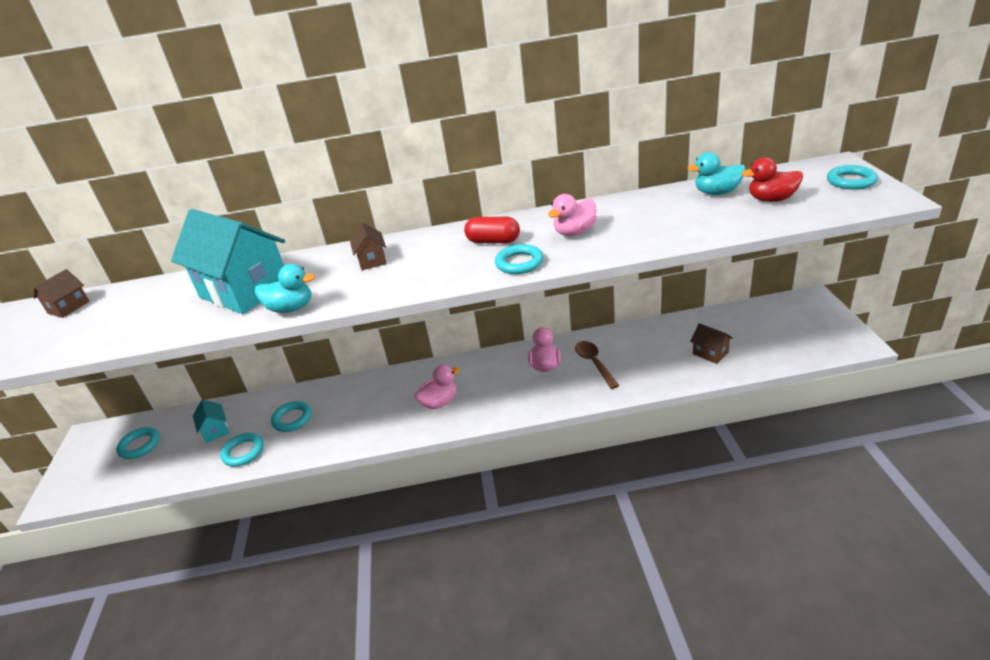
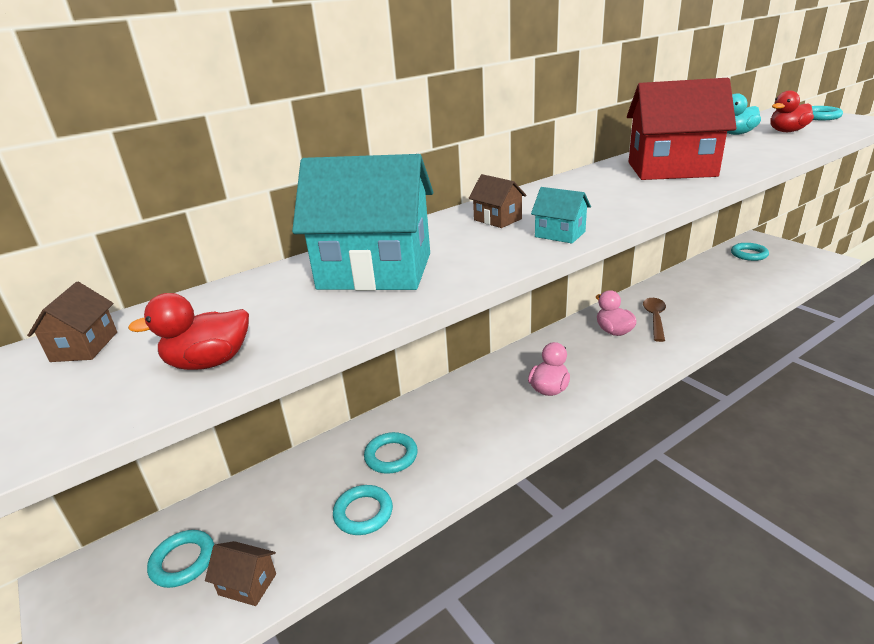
camera: 30 degrees left, 5 degrees down
(99, 337) = (209, 362): none -> red duck
(215, 430) = (292, 502): turquoise house -> turquoise house (560, 234)
(291, 308) = (476, 271): turquoise duck -> none
(493, 241) = (605, 186): red capsule -> none
(519, 263) = (665, 194): turquoise ring -> turquoise ring (749, 254)
(575, 232) = (671, 169): pink duck -> red house
(594, 363) = (655, 318): brown spoon -> brown spoon turned 60 degrees clockwise
(710, 353) = (737, 288): brown house -> brown house (247, 584)

